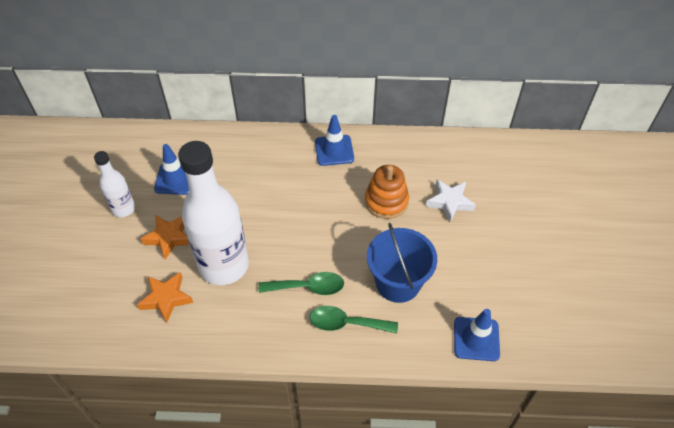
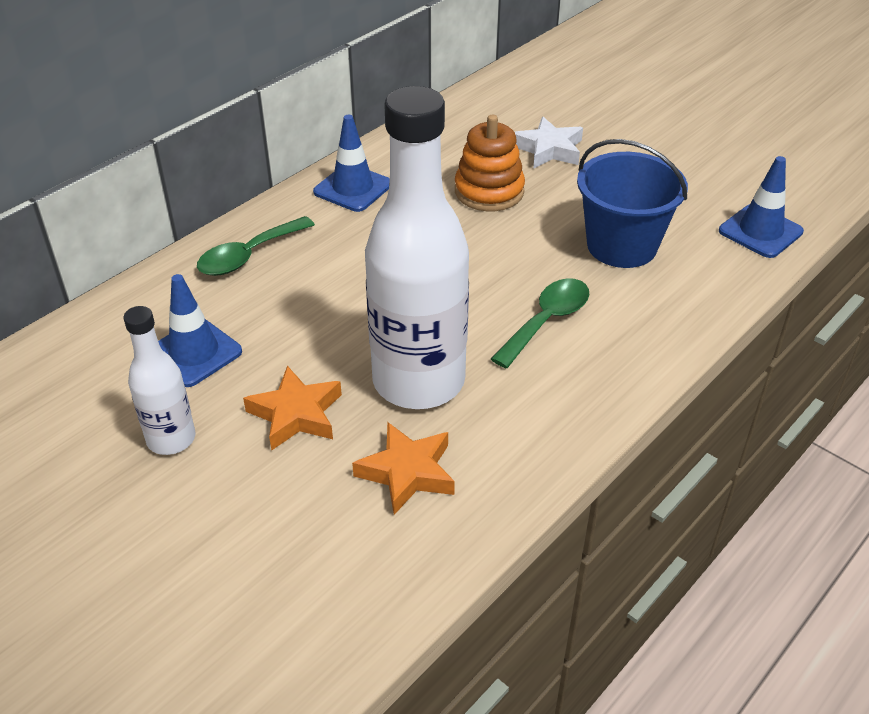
camera: 50 degrees left, 10 degrees down
(346, 323) = (638, 317): green spoon -> green spoon (249, 255)

